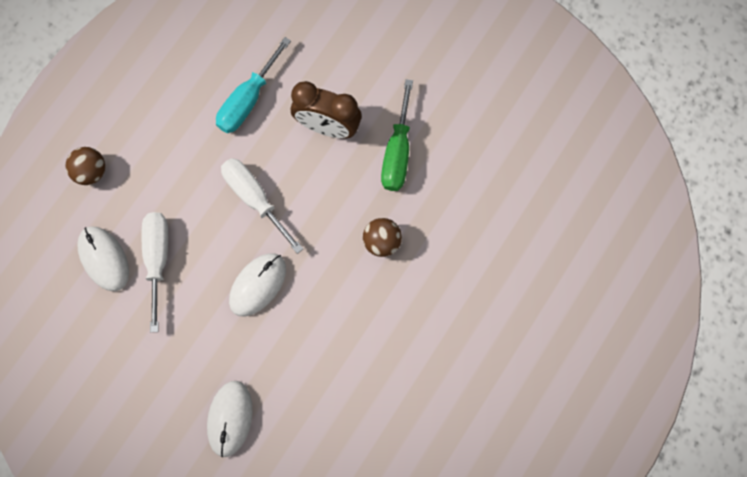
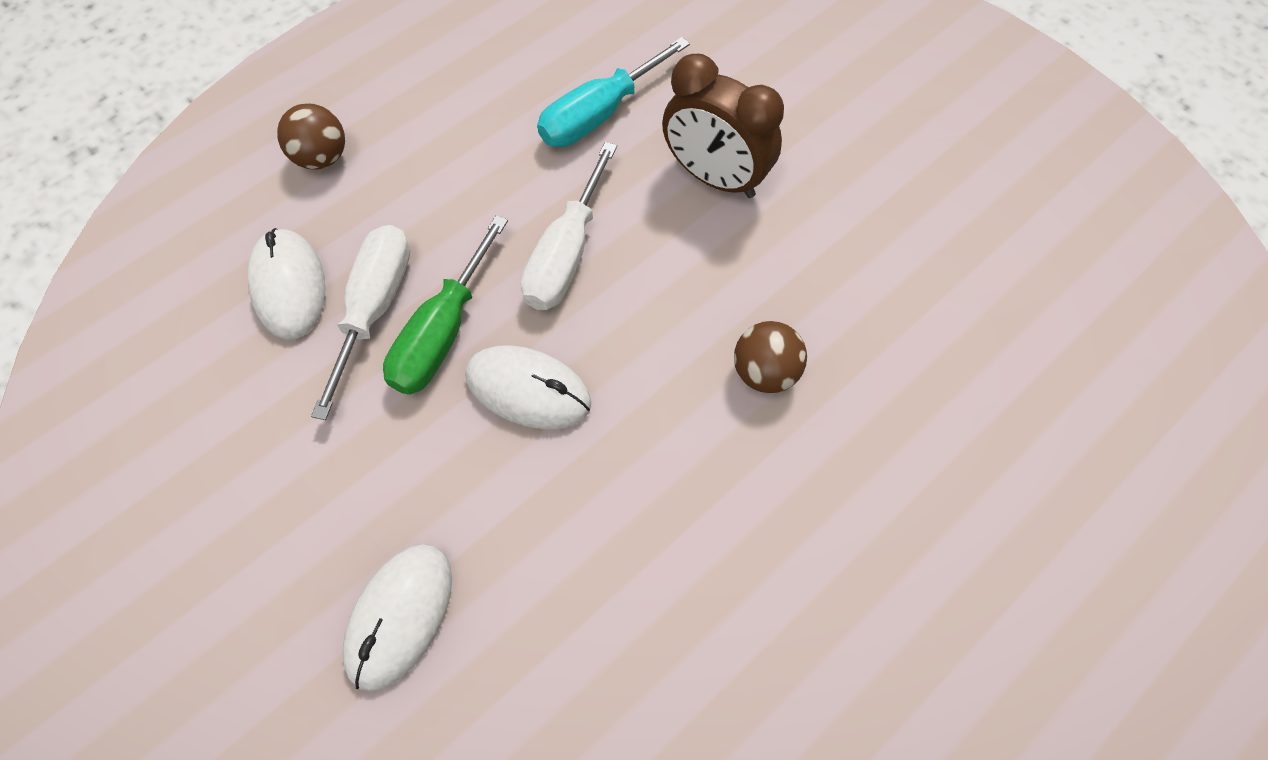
camera: 15 degrees right, 10 degrees down
(254, 198) = (566, 254): white screwdriver -> white screwdriver turned 135 degrees counterclockwise
(258, 285) = (528, 390): white mouse -> white mouse turned 60 degrees clockwise
(397, 152) = (822, 239): green screwdriver -> green screwdriver (442, 332)

